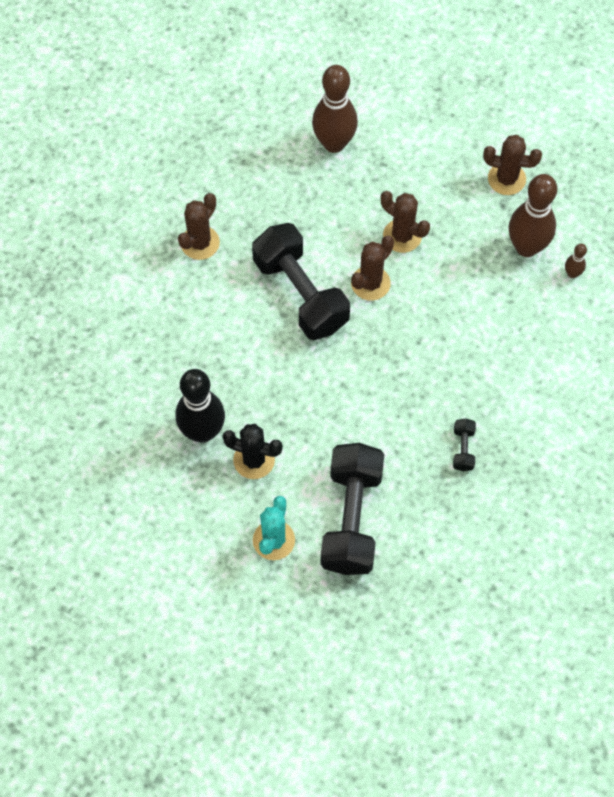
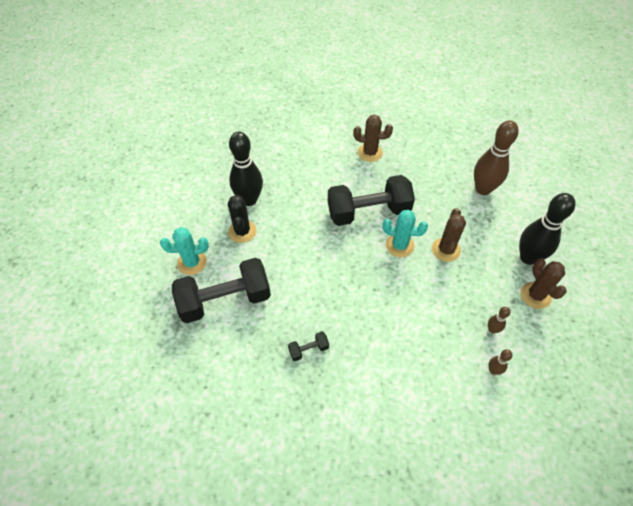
camera: 65 degrees right, 10 degrees down
(300, 293) = (368, 212): black dumbbell -> black dumbbell turned 45 degrees clockwise
(370, 283) = (399, 245): brown cactus -> turquoise cactus
(456, 155) = (528, 257): none -> black bowling pin
(526, 247) = (492, 329): brown bowling pin -> brown bowling pin, size x0.44

